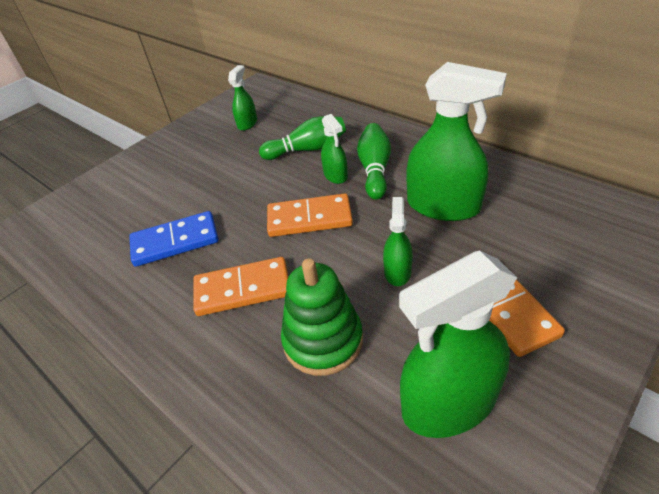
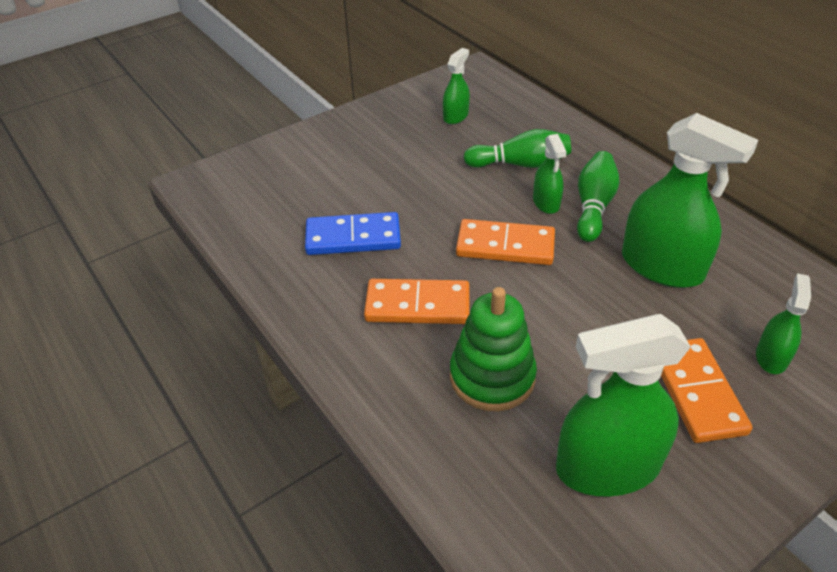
camera: 10 degrees right, 0 degrees up
(397, 271) = (589, 326): green spray bottle -> green spray bottle (771, 357)

